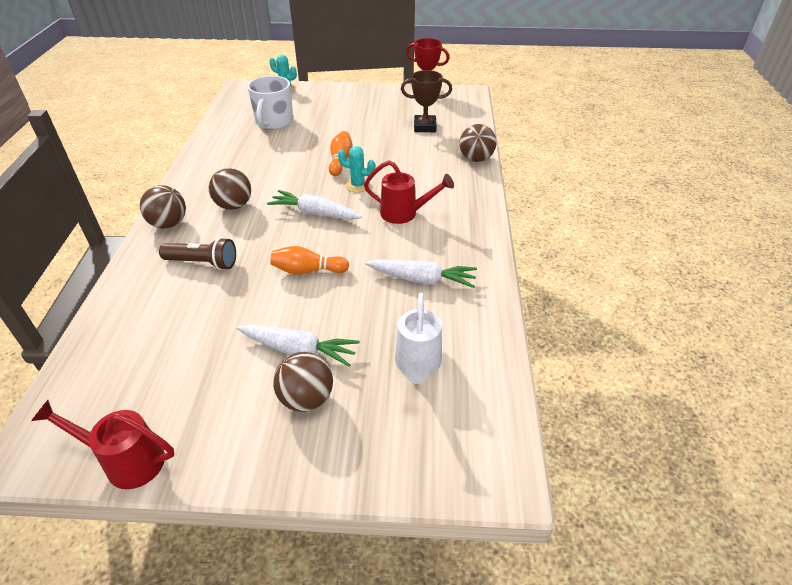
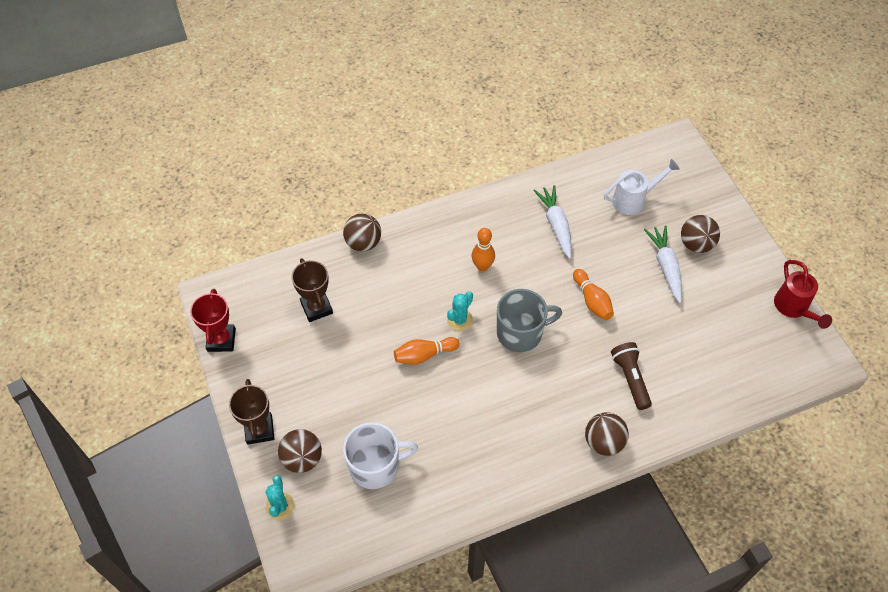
camera: 115 degrees left, 15 degrees up
(234, 206) = (547, 405): brown ball -> brown ball (302, 459)
(314, 213) = (520, 333): white carrot -> grey mug
(344, 91) = (259, 430): none -> brown trophy
(358, 185) = (459, 320): turquoise cactus -> turquoise cactus turned 45 degrees clockwise
(404, 214) = (482, 266): red watering can -> orange bowling pin

